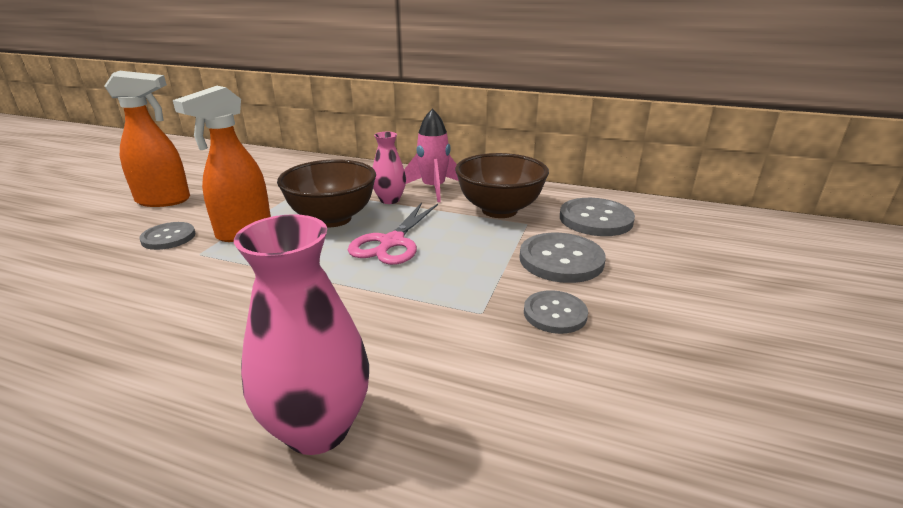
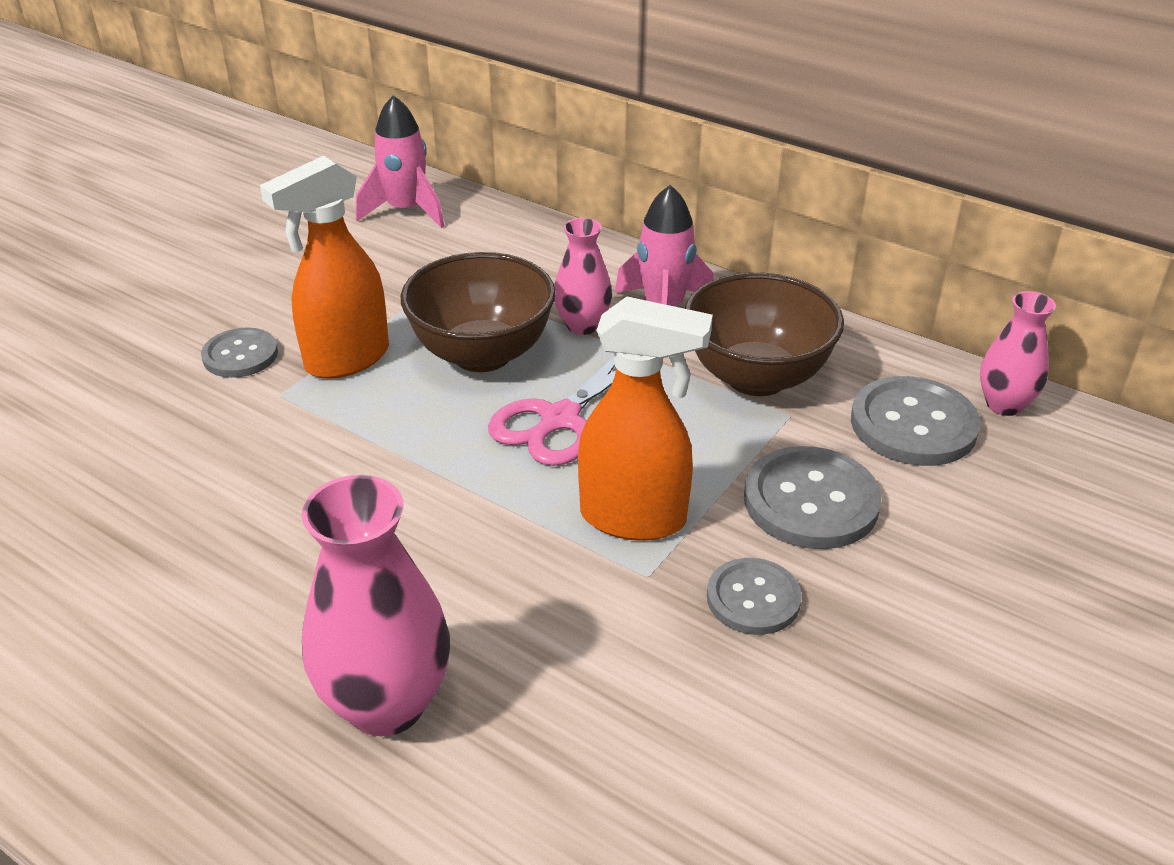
camera: 15 degrees right, 10 degrees up
(164, 200) = (239, 274): orange spray bottle -> orange spray bottle (634, 518)
(268, 165) = (406, 211): none -> pink rocket
(636, 206) = (1004, 404): none -> pink vase

